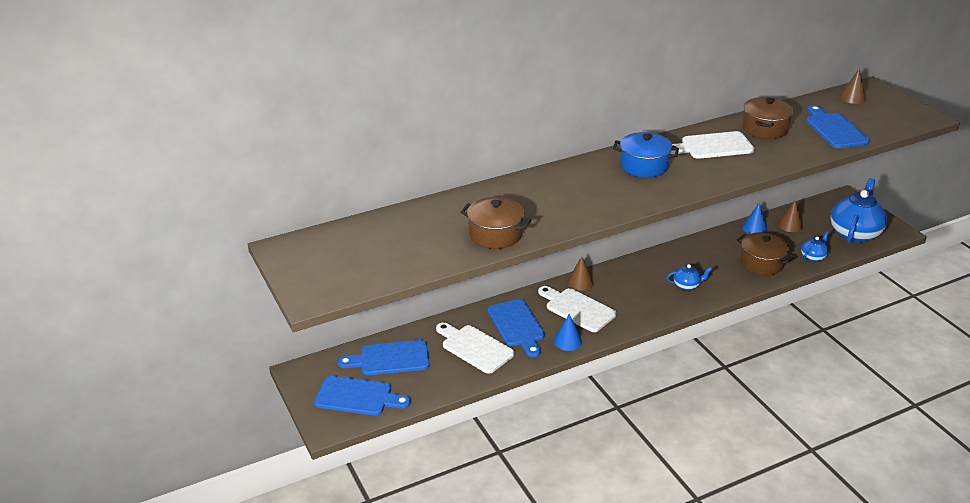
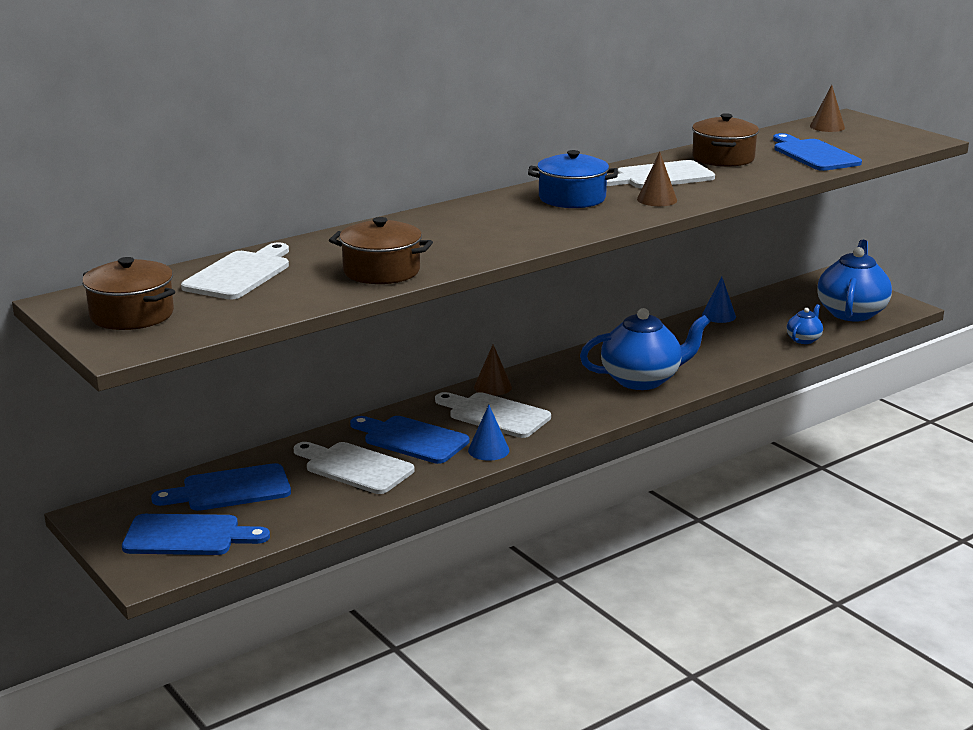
camera: 10 degrees left, 10 degrees down
(399, 229) = (240, 274): none -> white cutting board
(517, 326) = (412, 439): blue cutting board -> blue cutting board turned 150 degrees clockwise
(687, 285) = (642, 380): blue teapot -> blue teapot, size x2.10
(761, 263) = (737, 350): brown pot -> brown pot (132, 315)
(790, 225) = (765, 309): brown cone -> brown cone (657, 199)

